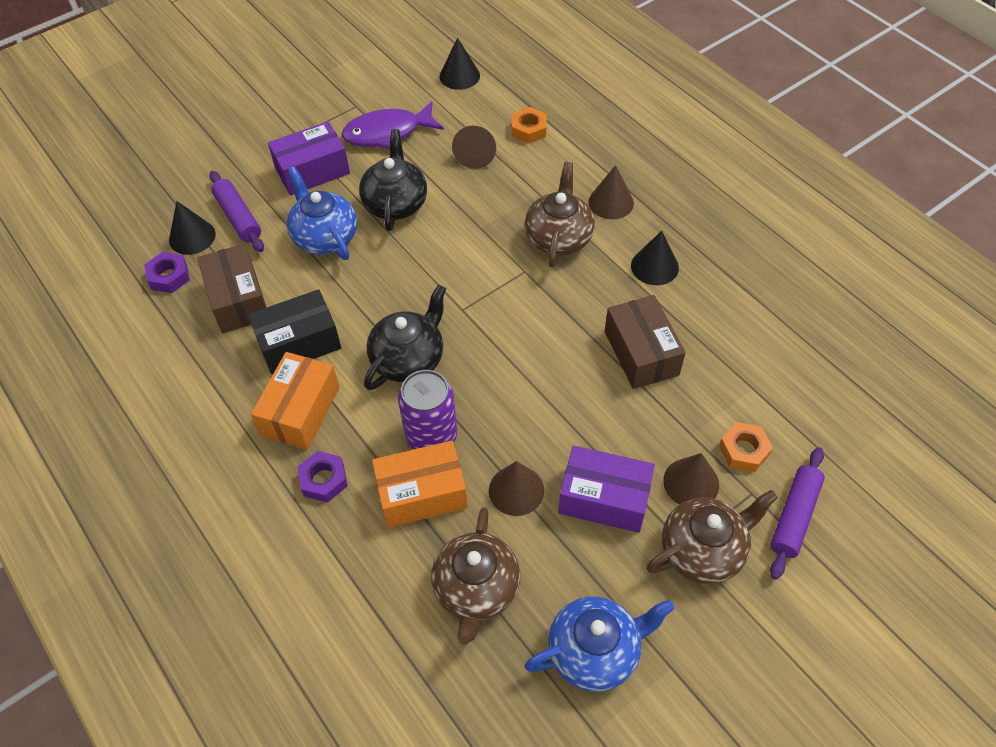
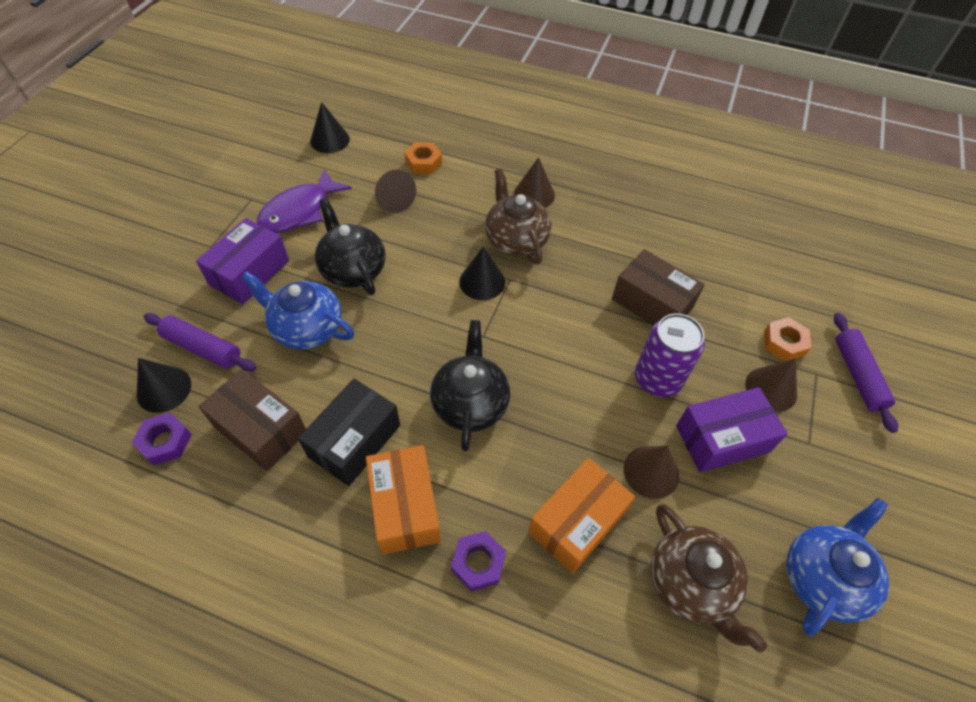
camera: 35 degrees left, 0 degrees up
(431, 436) = (543, 463): purple can -> purple can (657, 379)
(654, 266) = (606, 230): black cone -> black cone (482, 282)
(703, 550) = (823, 439): brown teapot -> none

